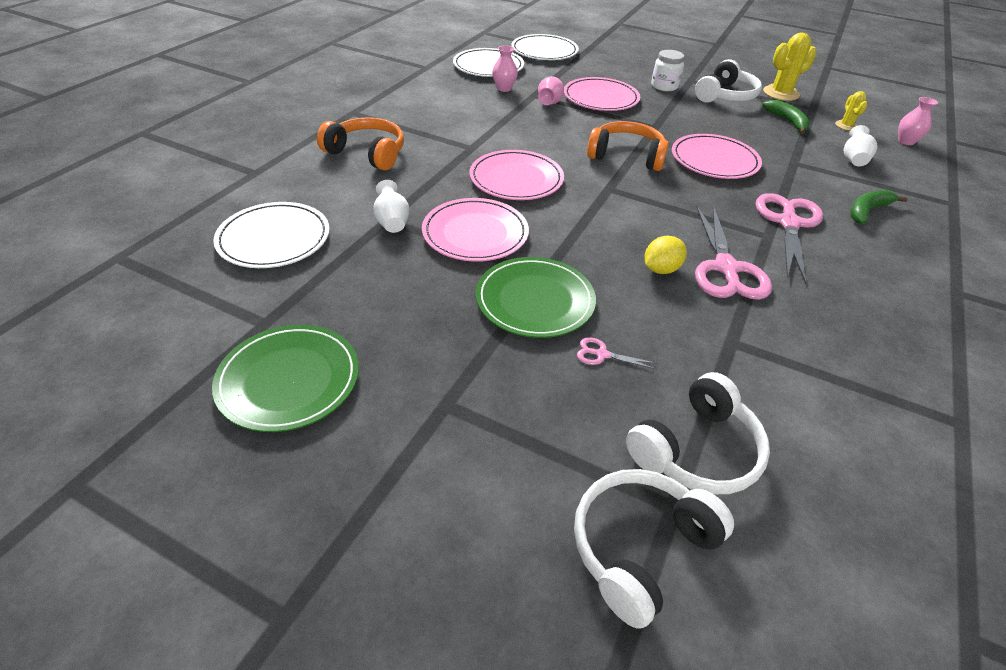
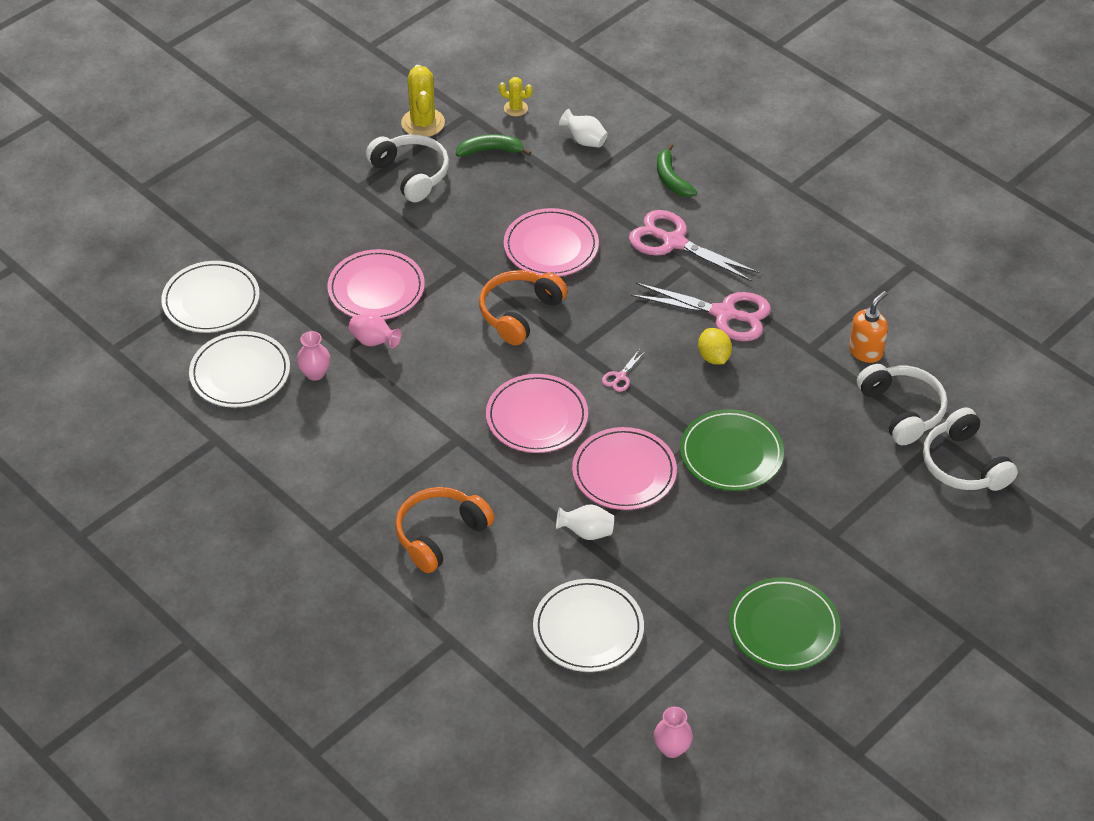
camera: 70 degrees left, 5 degrees up
(602, 354) = (804, 430): pink scissors -> pink scissors (620, 377)
(664, 86) = (366, 218): white jar -> none
(769, 395) = (865, 351): none -> orange soap dispenser
(906, 141) = (563, 81): pink vase -> pink vase (672, 748)

